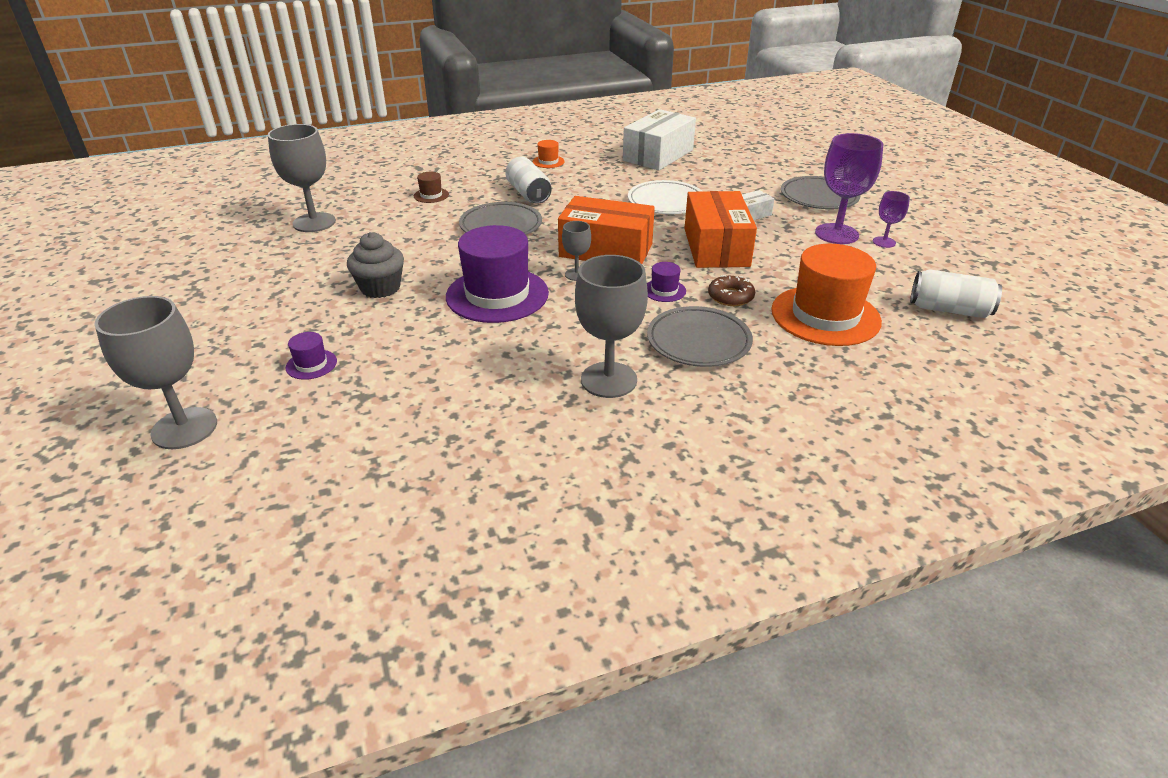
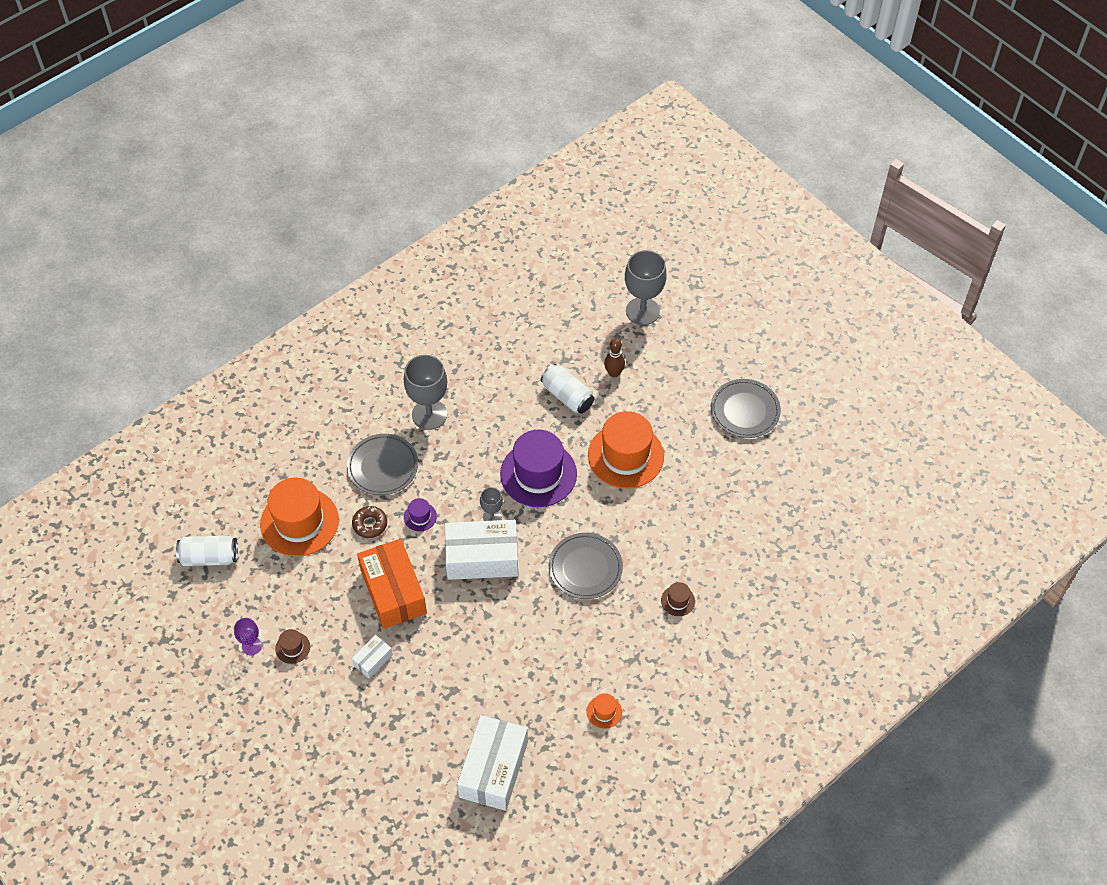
camera: 160 degrees right, 20 degrees up
(311, 364) = (614, 373): purple hat -> brown bowling pin
(314, 222) = (744, 522): grey goblet -> none
(380, 288) = (625, 456): grey cupcake -> orange hat
(528, 194) = (590, 633): white can -> white can (567, 396)
(606, 250) = (482, 558): orange box -> white box
(666, 202) = (455, 659): white plate -> none
(819, 197) = (311, 718): grey plate -> grey plate (745, 411)
(836, 234) = (292, 648): purple goblet -> brown hat

